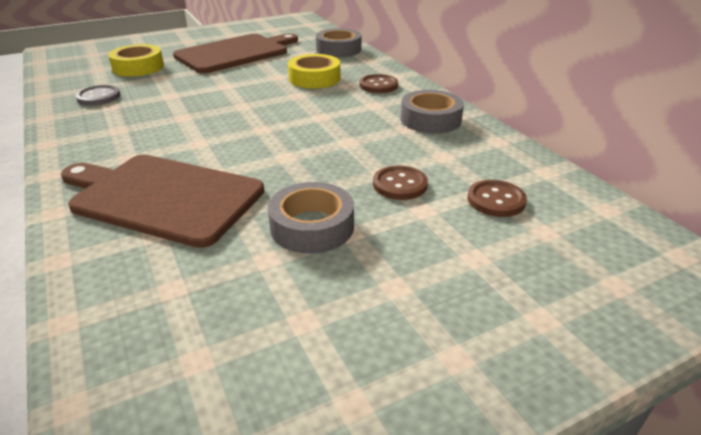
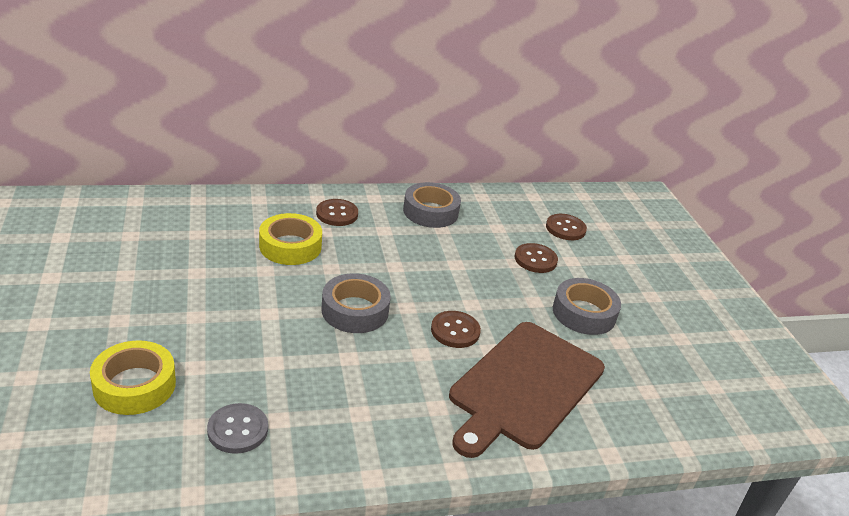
camera: 80 degrees left, 0 degrees up
(235, 53) = (147, 286): brown cutting board -> none
(237, 153) = (455, 331): none -> brown button
(338, 49) = (204, 208): grey tape -> grey tape (355, 310)

